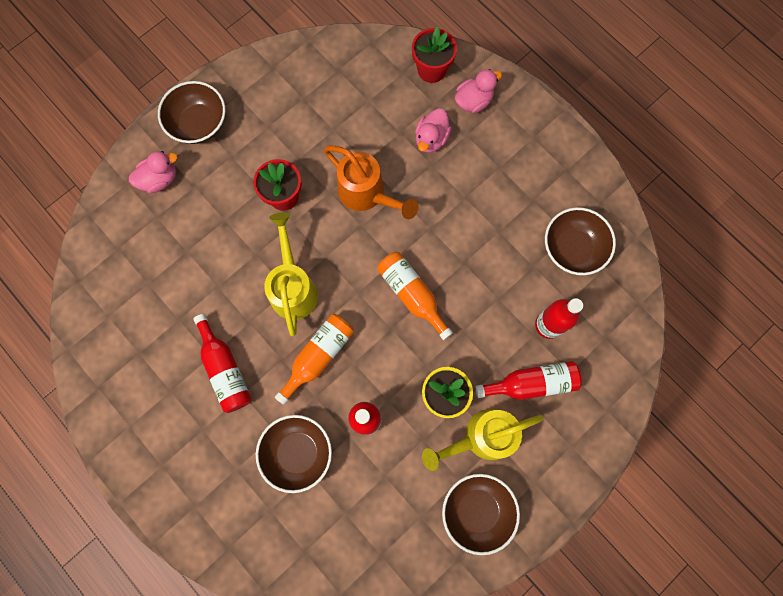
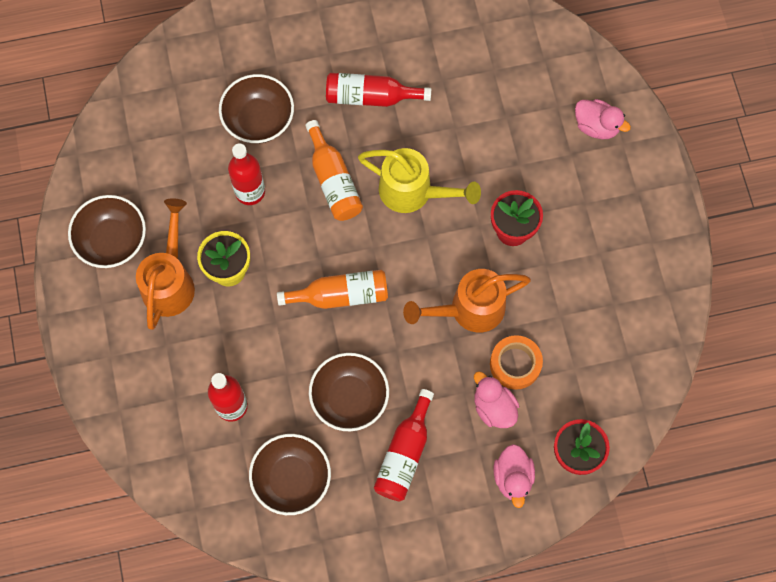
camera: 120 degrees right, 5 degrees down
(159, 179) = (596, 126): pink duck -> pink duck turned 60 degrees counterclockwise
(199, 124) = (639, 189): brown bowl -> brown bowl (349, 398)
(390, 141) = (515, 364): none -> orange tape
(481, 437) = (170, 281): yellow watering can -> orange watering can
(532, 383) = (188, 356): red bottle -> red bottle (404, 454)

